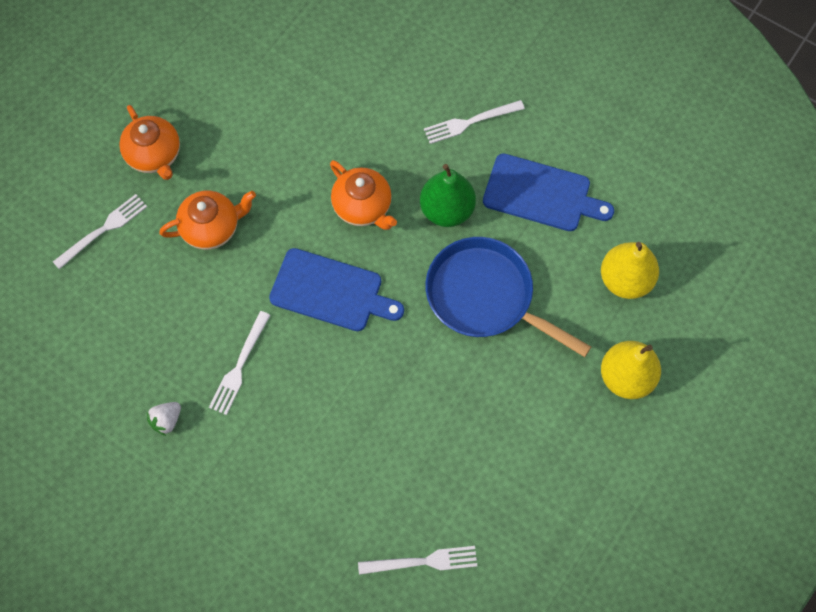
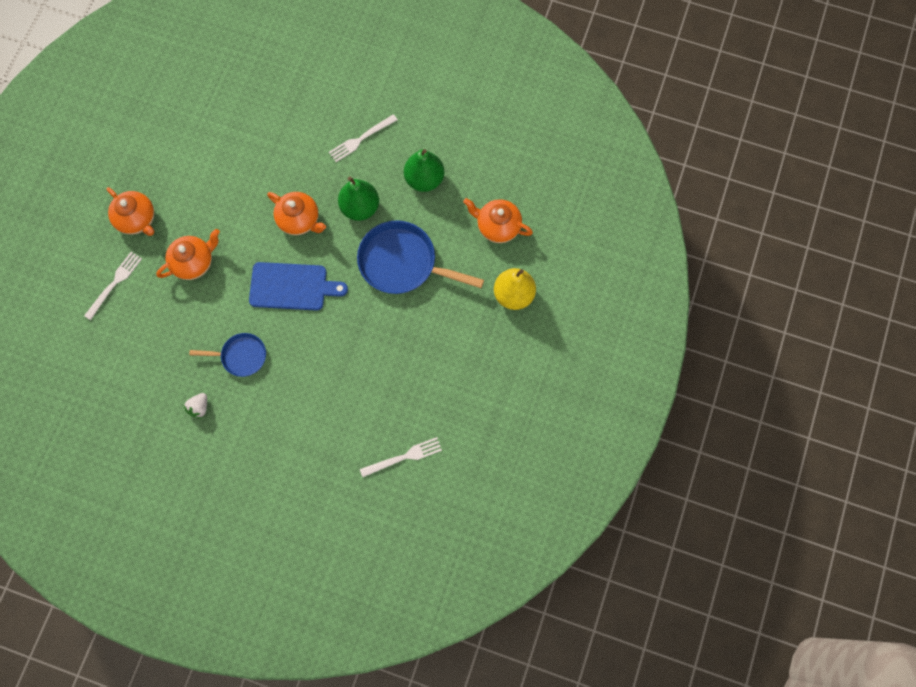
camera: 15 degrees left, 5 degrees up
(239, 366) = (241, 356): white fork -> blue pan
(541, 194) = (424, 179): blue cutting board -> green pear
(625, 280) = (497, 226): yellow pear -> orange teapot

